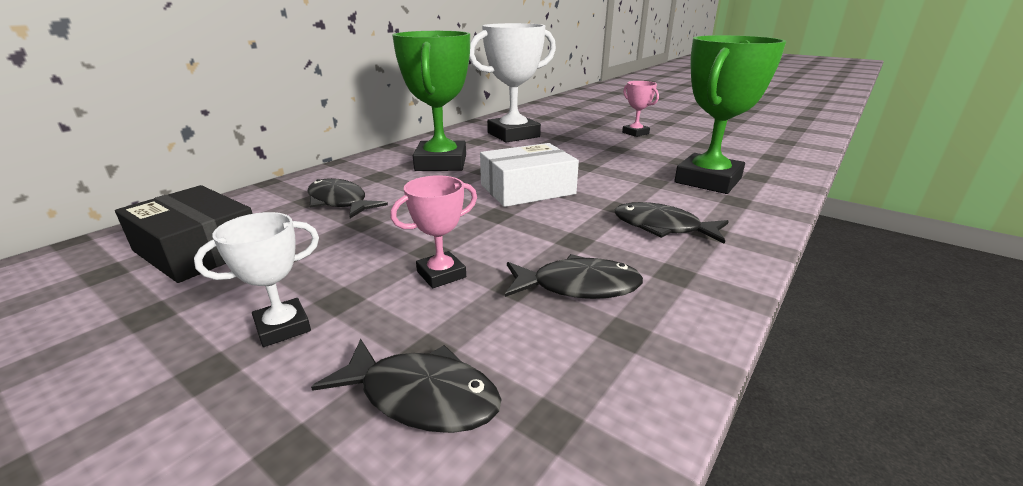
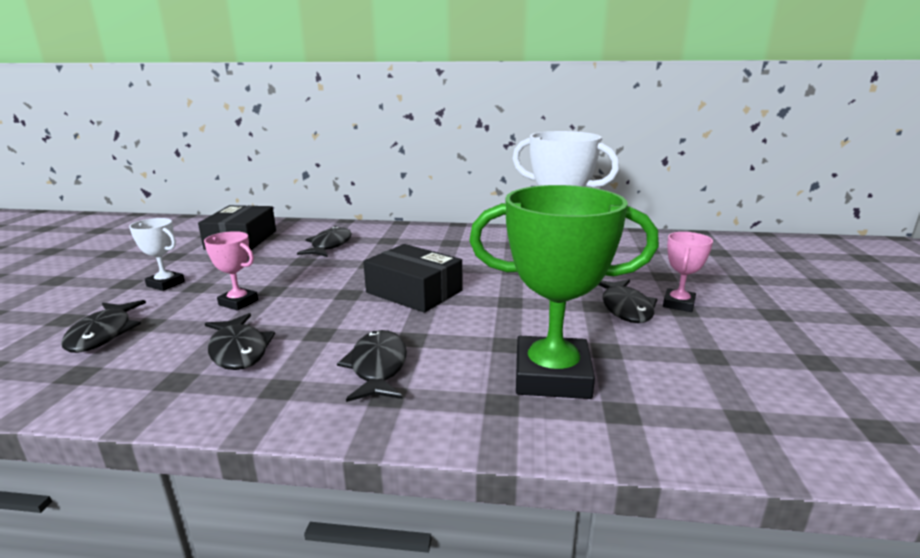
camera: 60 degrees right, 5 degrees down
(441, 163) = (438, 249): green trophy -> none
(527, 189) = (414, 291): white box -> black box
(629, 143) = (625, 308): none -> black fish

